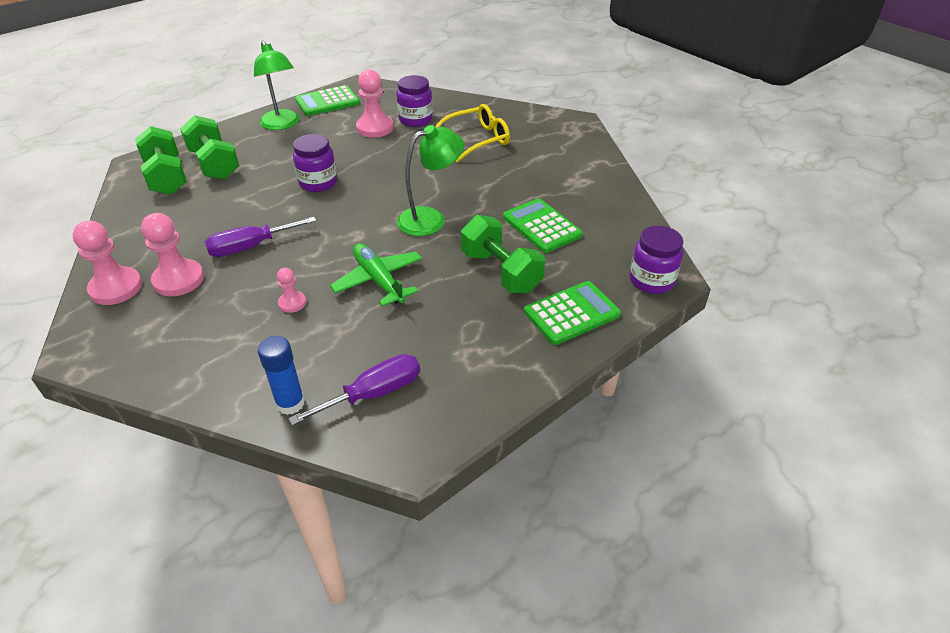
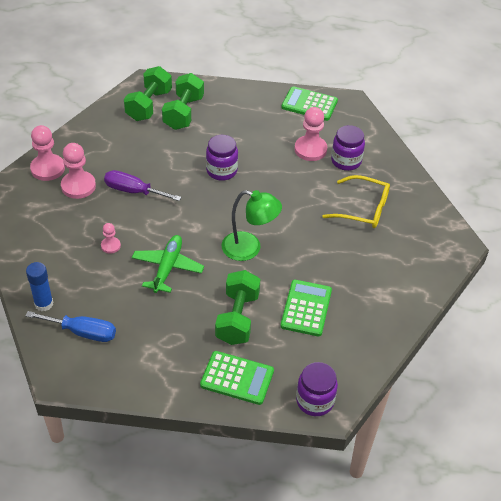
camera: 45 degrees right, 5 degrees up
(282, 124) = (258, 106): green lamp -> none
(374, 393) = (82, 332): purple screwdriver -> blue screwdriver

